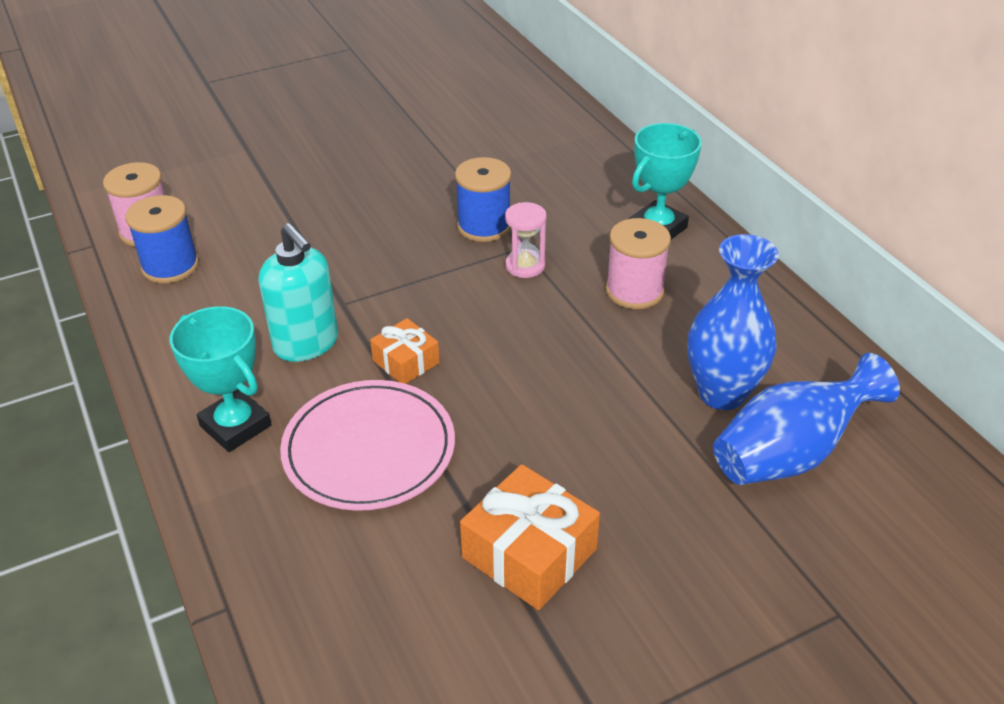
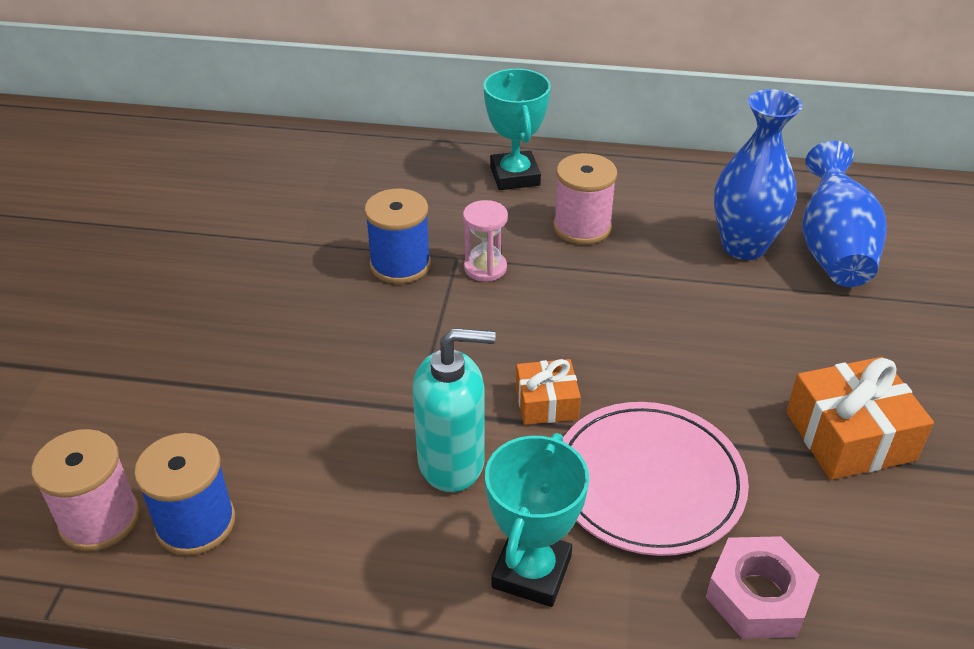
camera: 55 degrees left, 0 degrees up
(235, 426) = (531, 572): turquoise trophy -> turquoise trophy turned 60 degrees counterclockwise
(299, 556) = (758, 595): none -> pink nut

